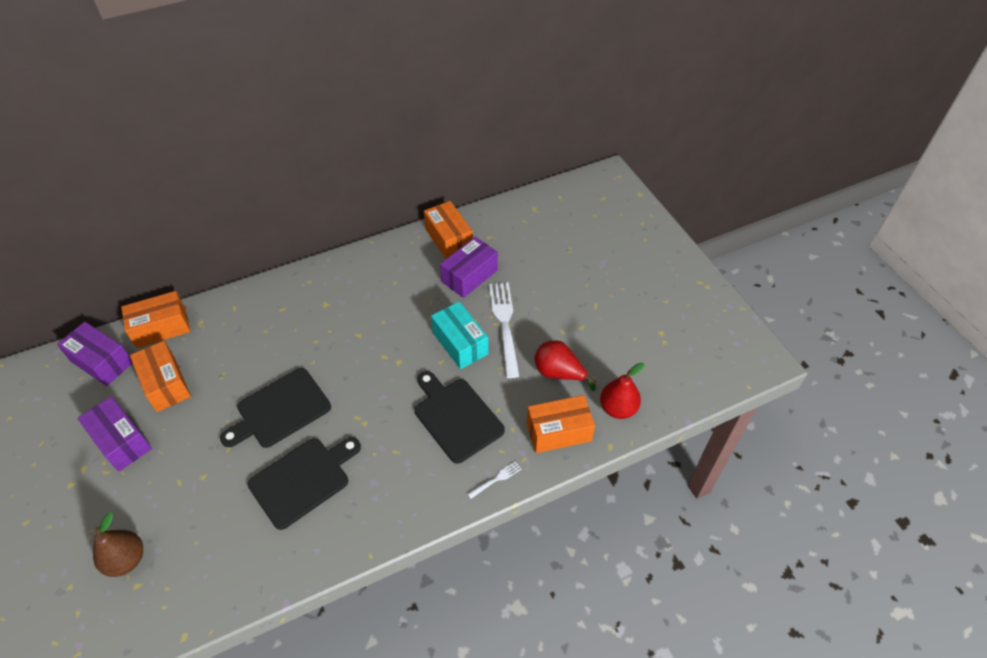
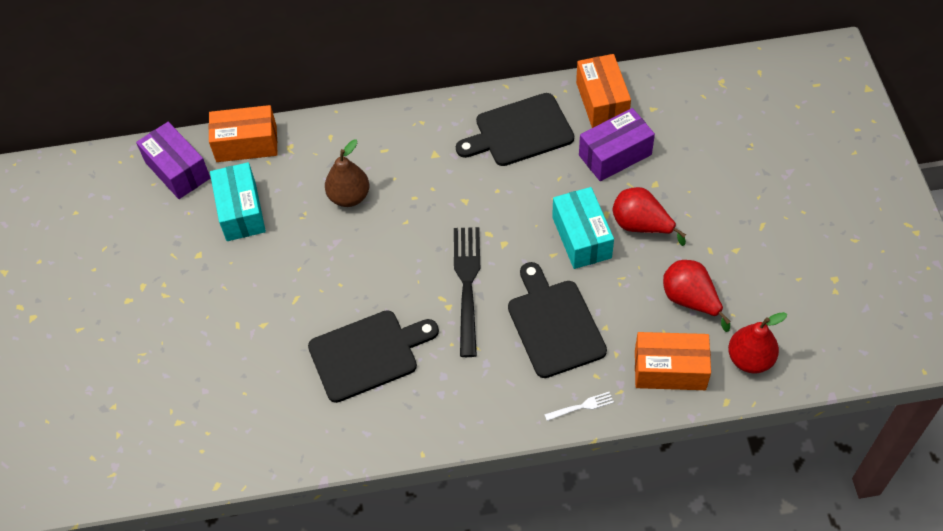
camera: 20 degrees right, 5 degrees up
(121, 441) = (185, 265): purple box -> none
(126, 560) = (172, 393): brown pear -> brown pear (349, 197)
(166, 384) = (241, 211): orange box -> turquoise box
(280, 410) = (358, 270): black cutting board -> black cutting board (520, 132)
(376, 401) = (467, 285): none -> black fork
(504, 324) = (641, 226): white fork -> red pear

